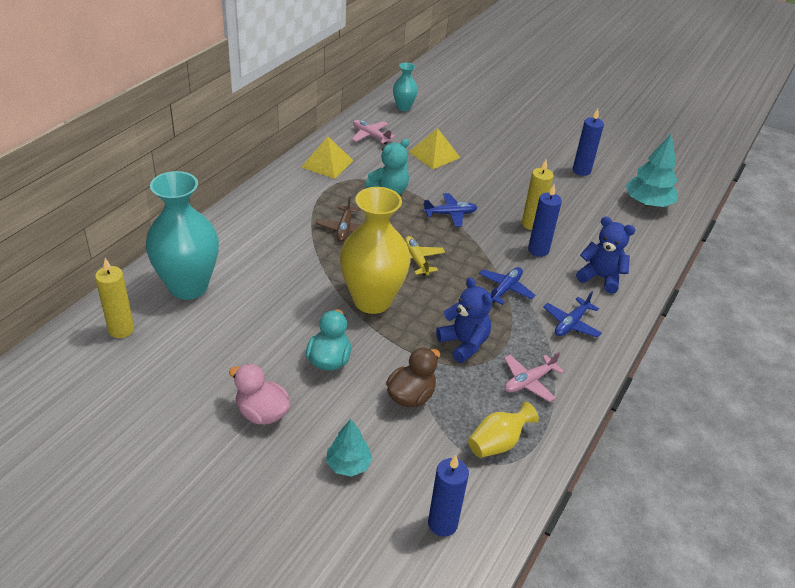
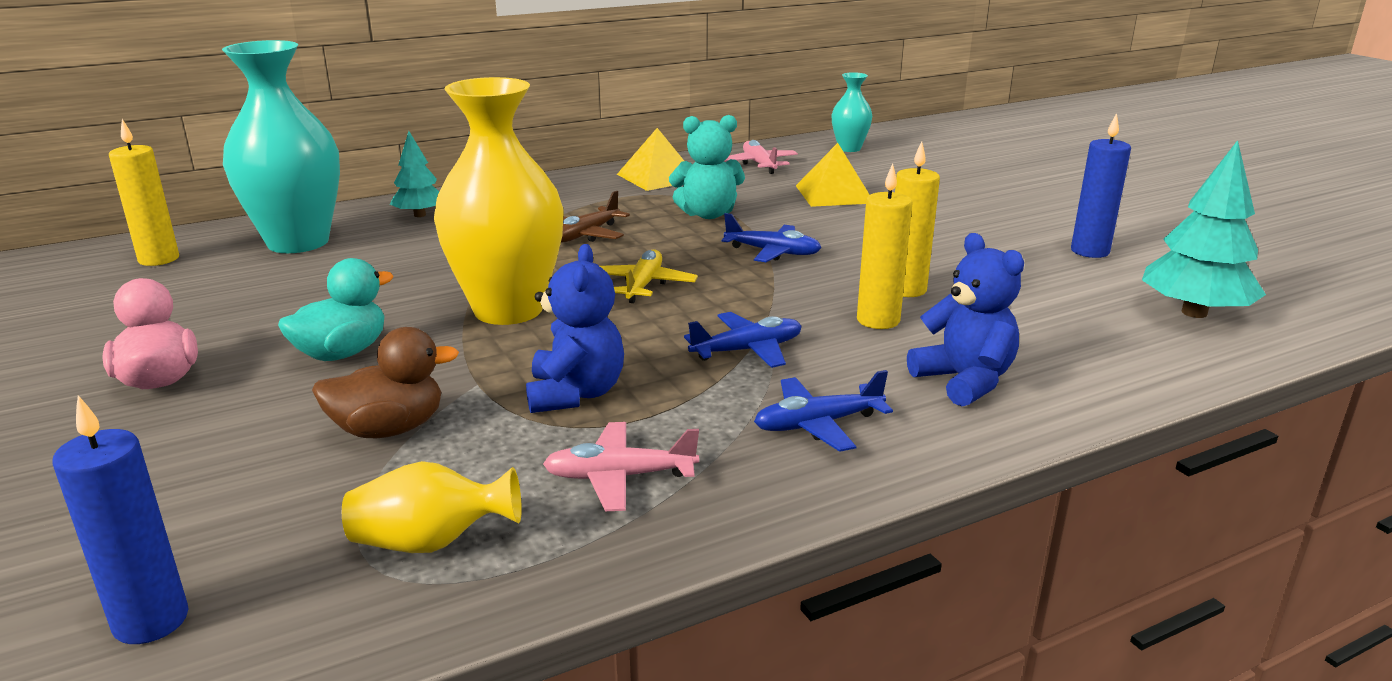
camera: 35 degrees right, 15 degrees down
(348, 464) = (159, 478): turquoise tree -> turquoise tree (419, 215)
(538, 250) = (878, 320): blue candle -> yellow candle

